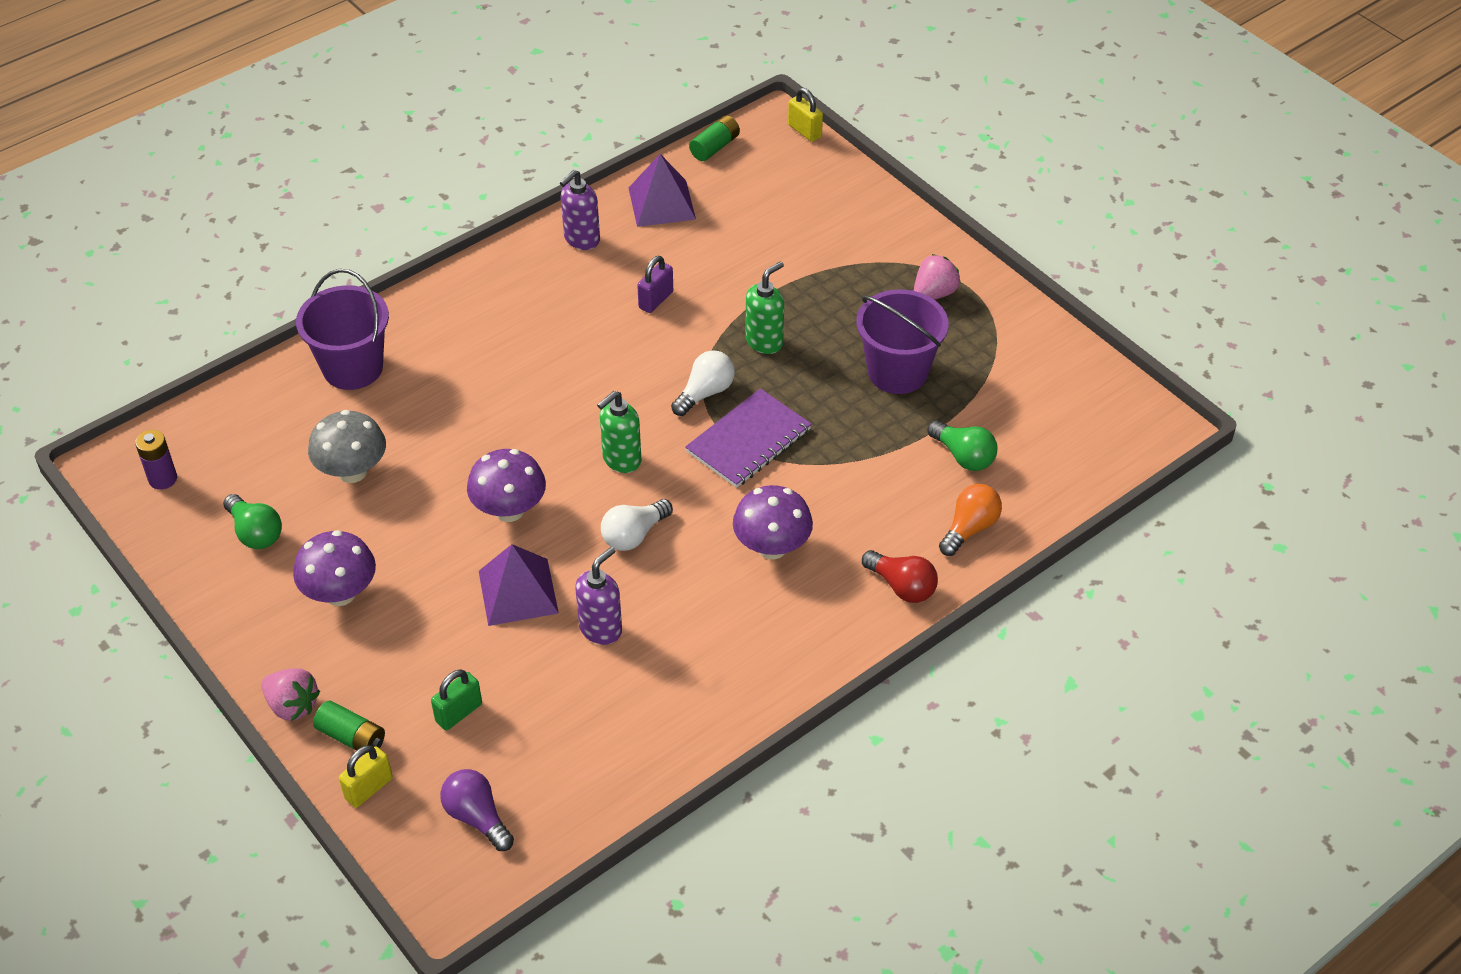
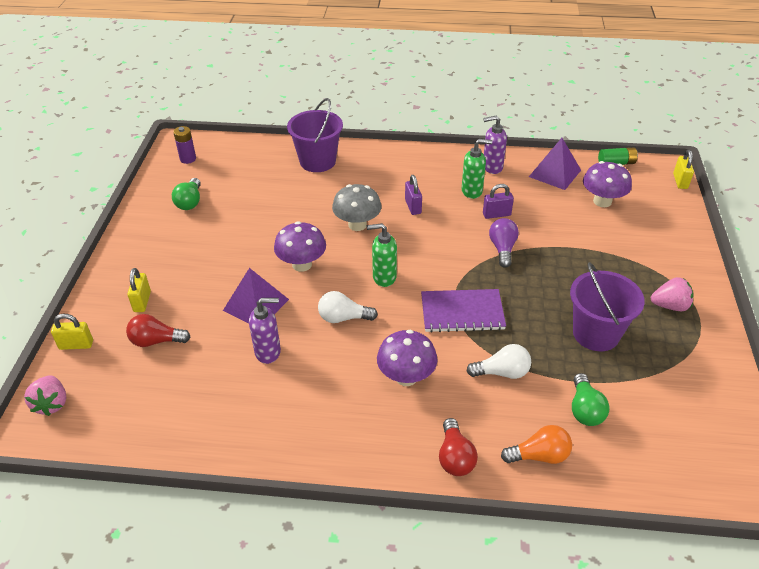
camera: 45 degrees right, 5 degrees down
(292, 705) = (102, 283): pink strawberry -> pink strawberry (52, 404)
(340, 593) = (185, 250): purple mushroom -> purple mushroom (602, 201)
(352, 471) = (260, 203): grey mushroom -> grey mushroom (357, 225)
(352, 737) = (102, 316): green battery -> none
(376, 687) = (142, 301): none -> yellow padlock
(458, 713) = (156, 341): green padlock -> red light bulb
(477, 817) = (95, 398): purple light bulb -> purple light bulb (502, 249)
(549, 352) = (413, 207): none -> purple padlock
(705, 393) = (468, 273): white light bulb -> white light bulb (502, 372)
(764, 342) = (532, 269): green soap dispenser -> green soap dispenser (472, 191)

